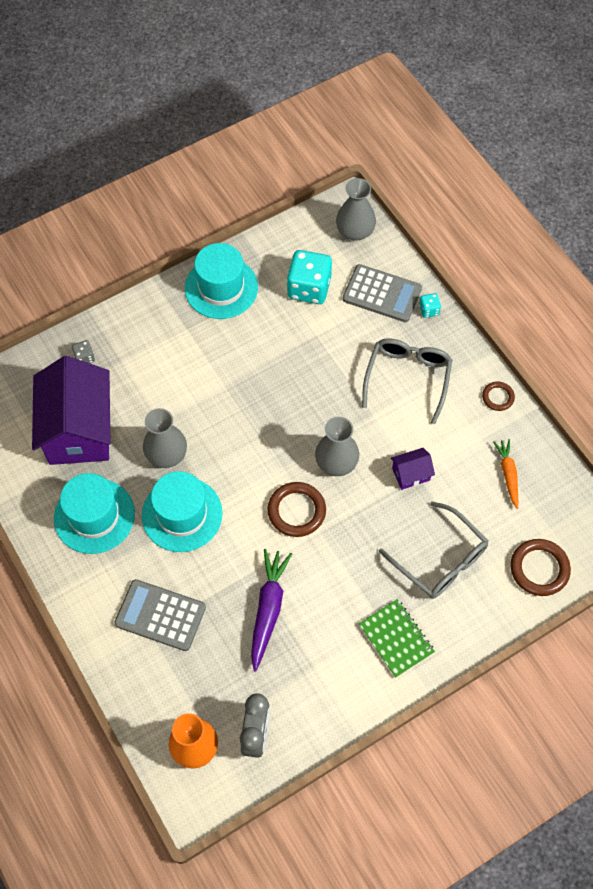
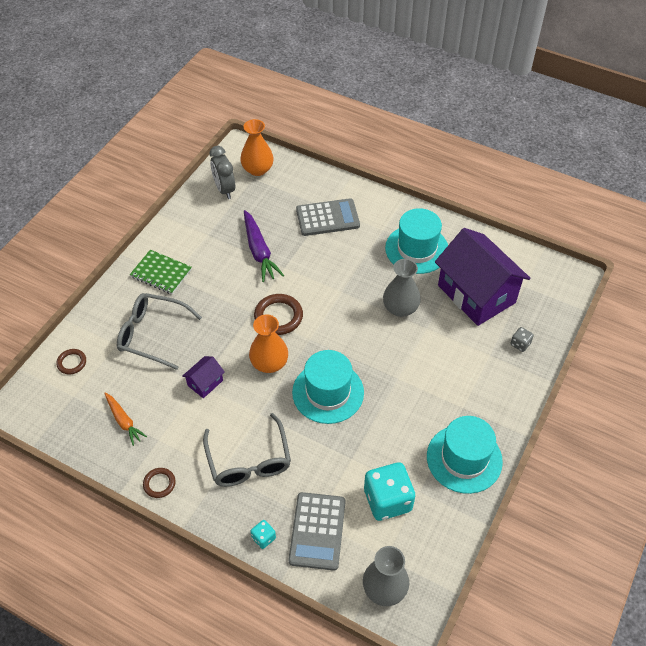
camera: 150 degrees right, 10 degrees down
(182, 514) = (358, 277): turquoise hat -> turquoise hat (328, 392)
(336, 462) = (269, 363): grey vase -> orange vase
(382, 294) = (317, 531): grey calculator -> grey calculator turned 75 degrees counterclockwise
(539, 569) = (72, 363): brown ring -> brown ring, size x0.58

